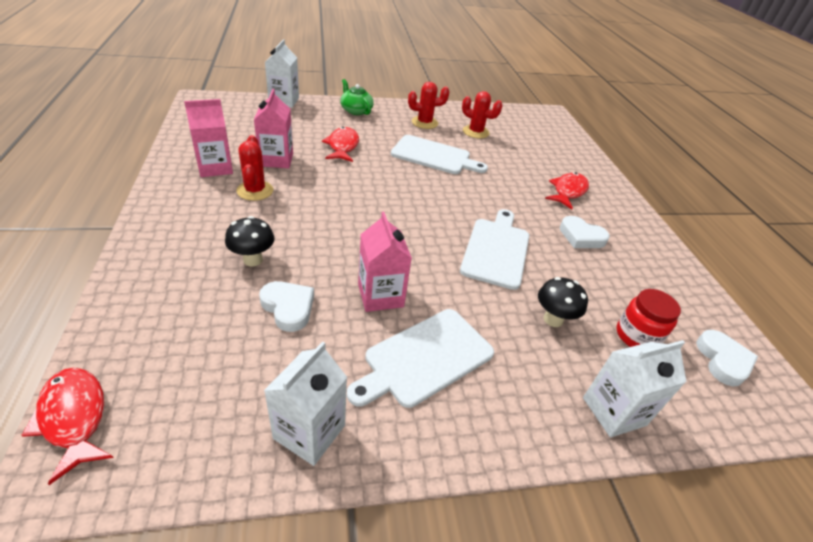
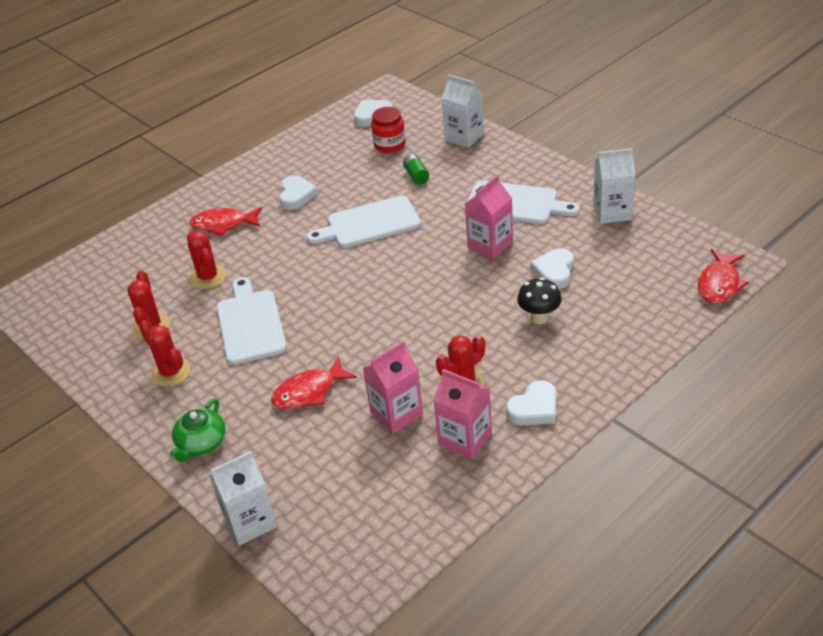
camera: 115 degrees left, 0 degrees up
(185, 202) = (534, 408): none -> white heart
(505, 163) = (208, 277): none -> red cactus
(553, 319) = (416, 176): black mushroom -> green battery

